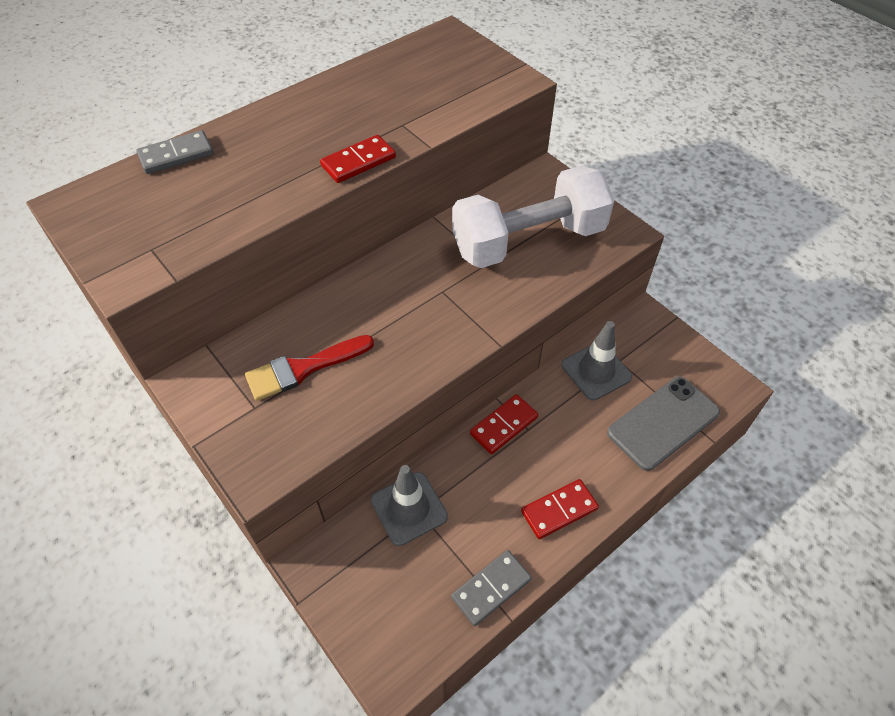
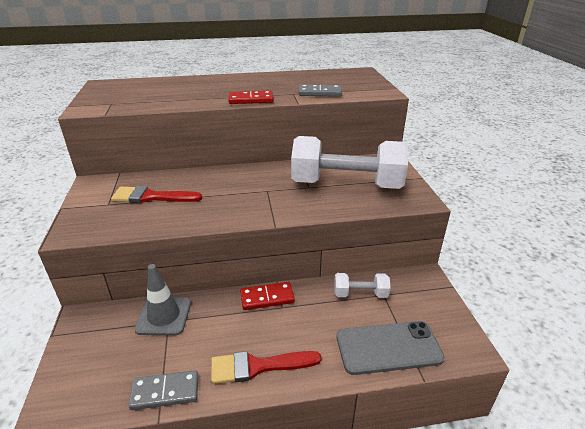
camera: 30 degrees right, 20 degrees down
(176, 155) = (168, 80): grey domino -> grey domino (319, 93)
(559, 510) = (258, 366): red domino -> red brush
(596, 371) = (360, 294): grey traffic cone -> white dumbbell

